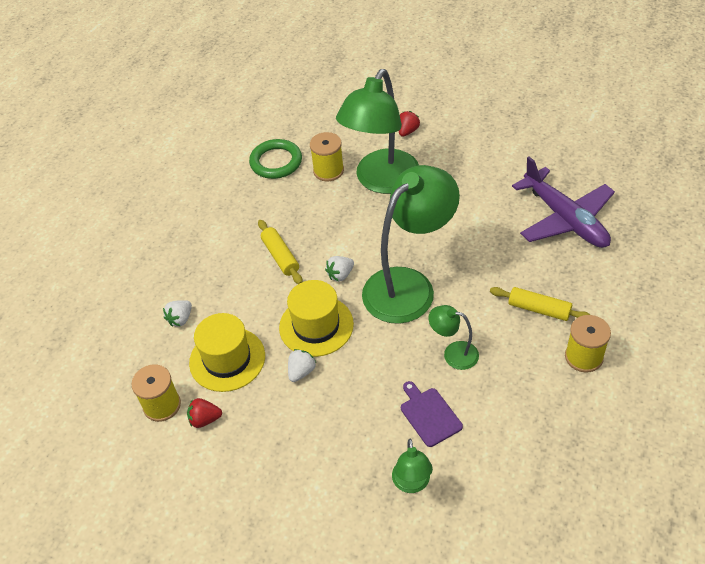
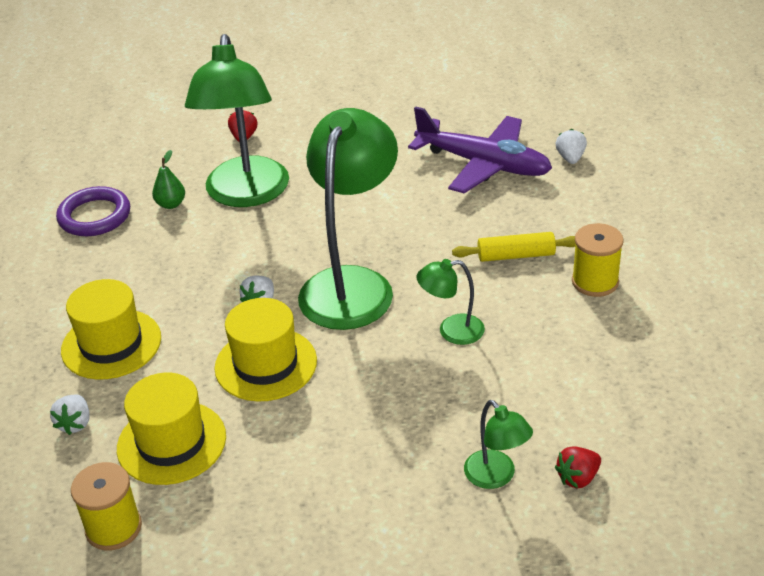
camera: 30 degrees left, 10 degrees down
(205, 419) = (186, 519): red strawberry -> red strawberry (578, 478)
(232, 268) = (111, 344): none -> yellow hat
(276, 162) = (94, 216): green ring -> purple ring
(280, 256) = (168, 310): yellow rolling pin -> none
(301, 371) = (280, 418): white strawberry -> white strawberry (570, 158)
(328, 171) = (171, 204): yellow spool -> green pear
(429, 415) = (467, 401): purple cutting board -> none

